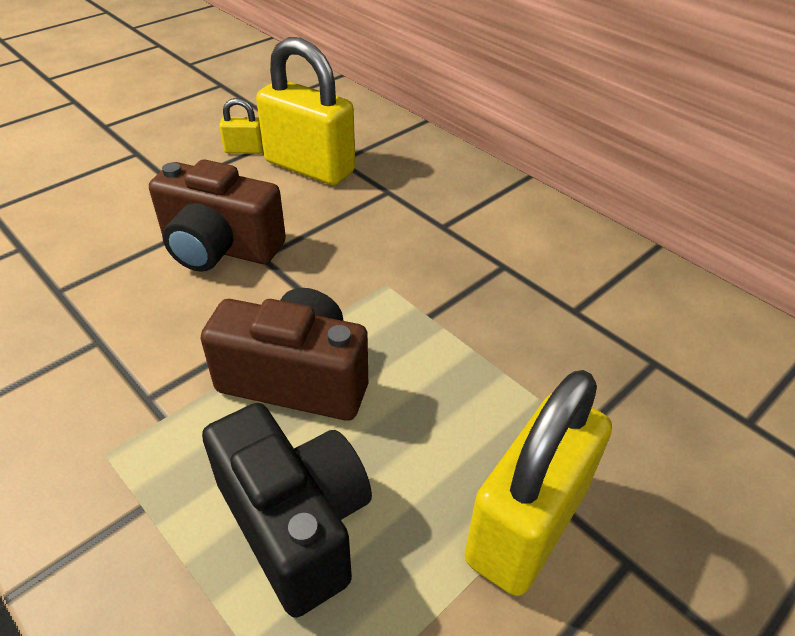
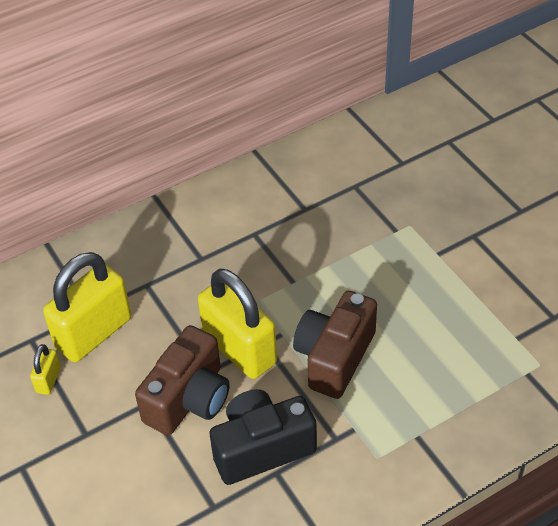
camera: 75 degrees left, 5 degrees up
(296, 523) = (437, 364): black camera -> black camera (262, 448)
(526, 525) = (450, 268): yellow padlock -> yellow padlock (239, 349)

